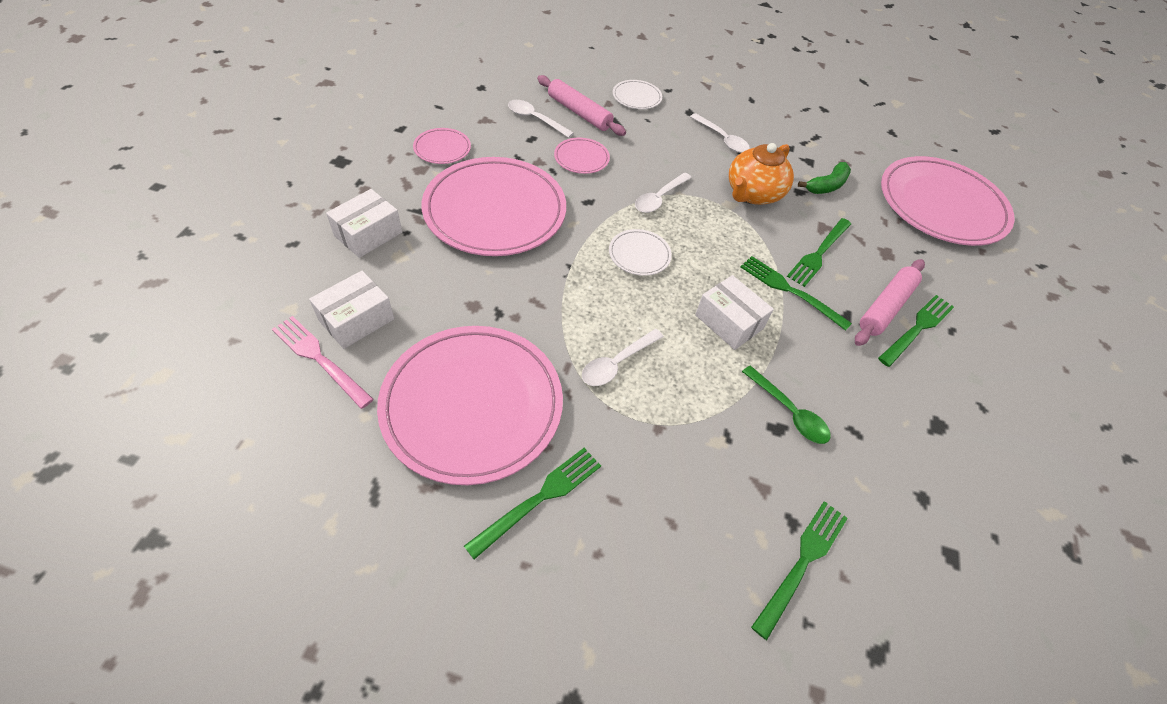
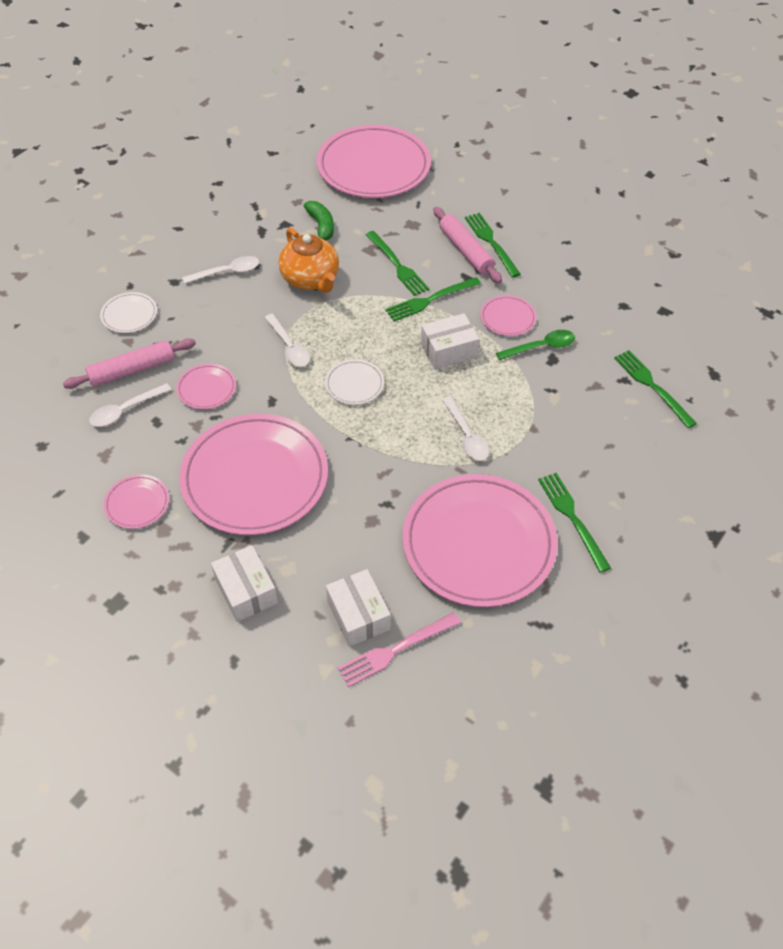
camera: 65 degrees left, 0 degrees up
(812, 368) = (508, 318): none -> pink plate

